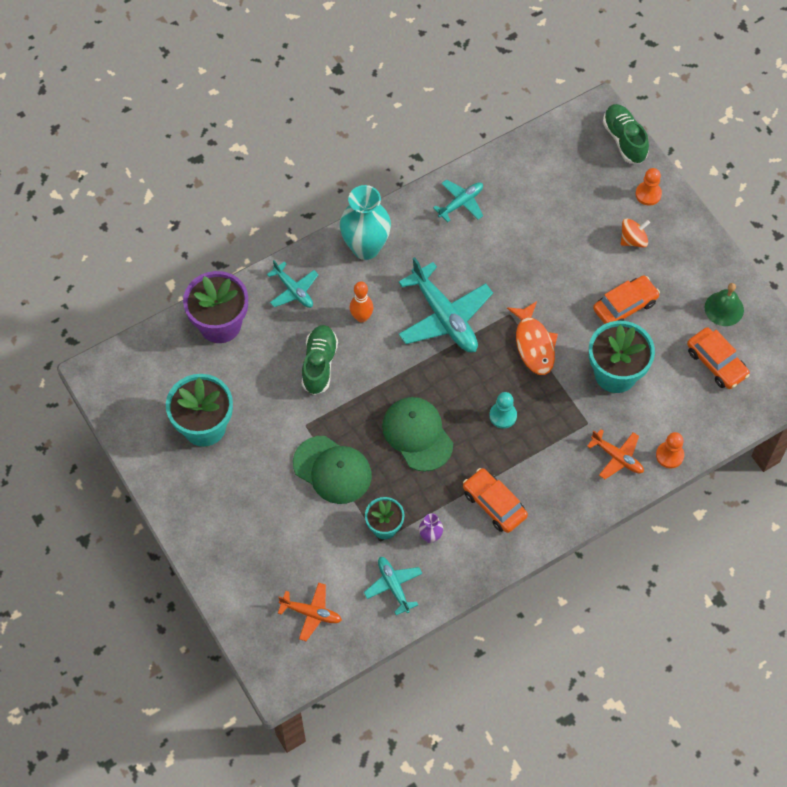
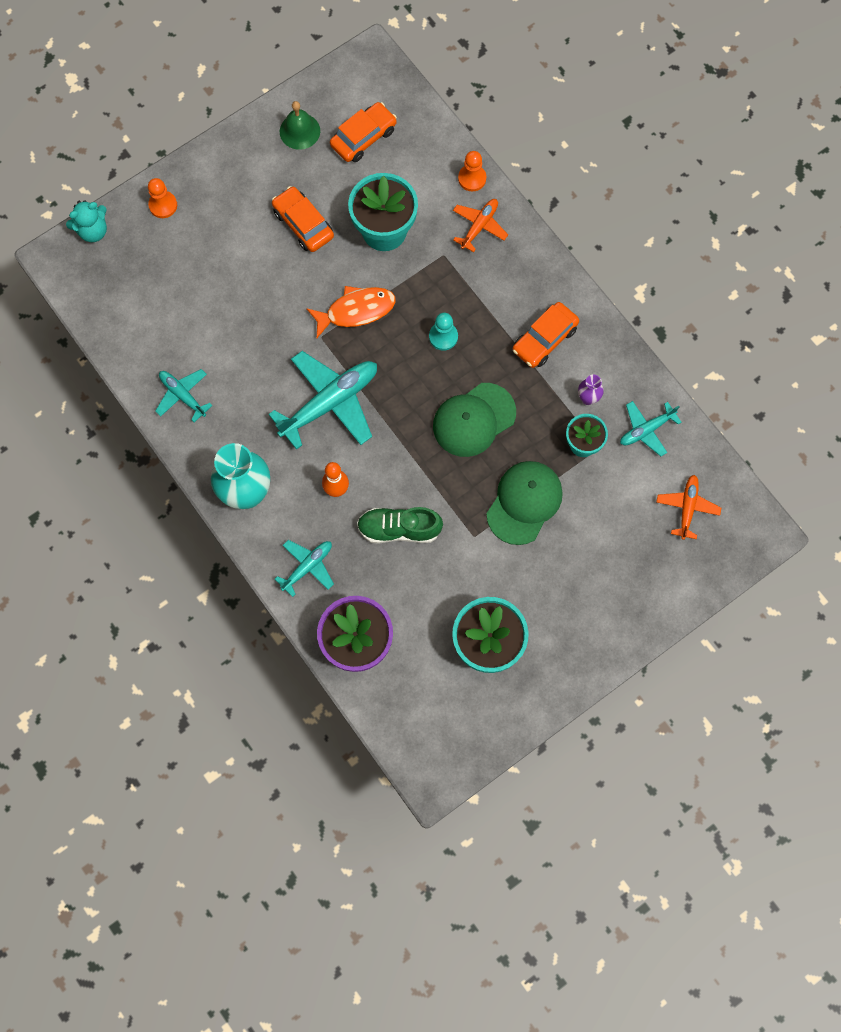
camera: 95 degrees left, 10 degrees up
(624, 140) = (93, 231): green shoe -> turquoise teddy bear
(633, 240) = (221, 218): orange spinning top -> none

